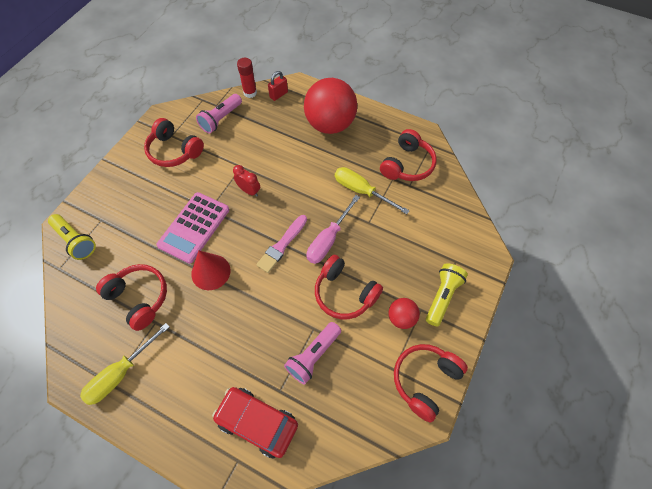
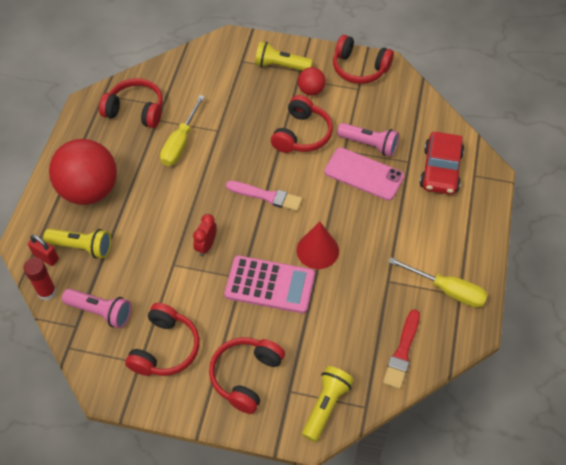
camera: 105 degrees left, 5 degrees down
(86, 311) = (402, 352): none -> red brush
(139, 298) = (369, 306): red headphones -> red headphones (245, 376)
(278, 338) = (364, 174): none -> pink phone
(279, 115) = (82, 247): none -> yellow flashlight
(328, 239) = (248, 158): pink screwdriver -> none

